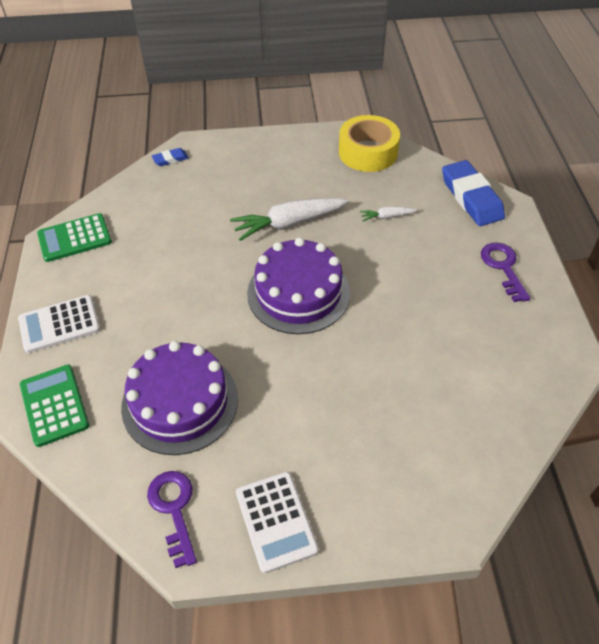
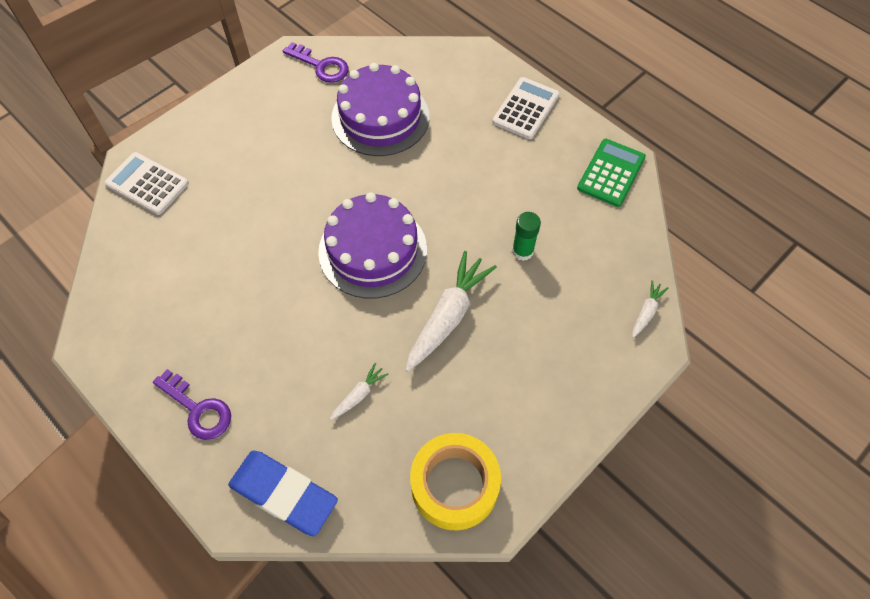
camera: 140 degrees right, 10 degrees up
(54, 405) = (460, 66): green calculator -> none
(170, 159) = (646, 312): blue eraser -> white carrot
(197, 229) = (522, 251): none -> green glue stick
(276, 521) = (253, 96): white calculator -> white calculator (147, 184)

